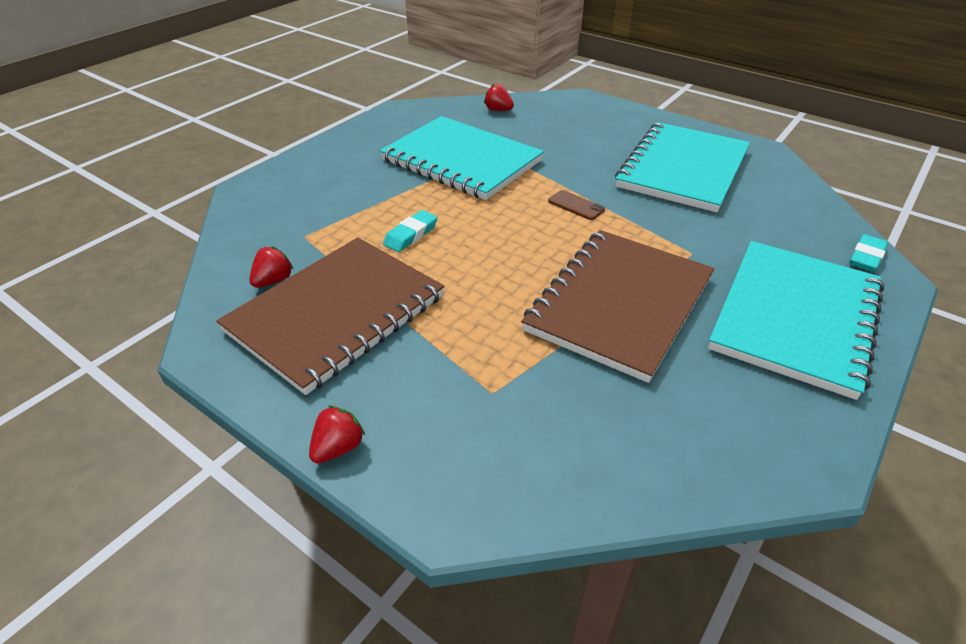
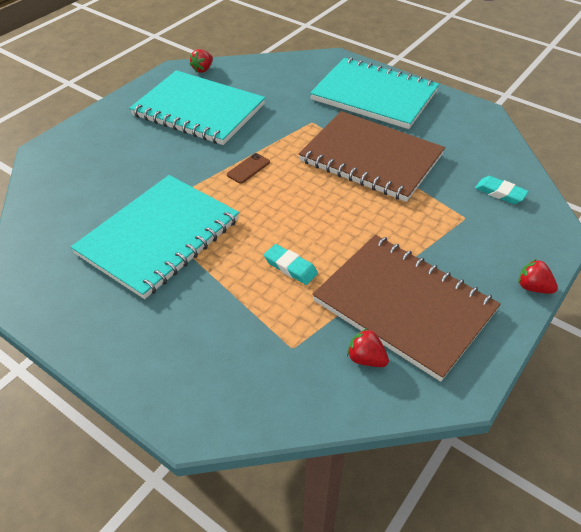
camera: 90 degrees left, 5 degrees up
(498, 110) = (50, 210): red strawberry -> red strawberry (203, 69)
(866, 257) = (314, 61): turquoise eraser -> turquoise eraser (500, 193)

